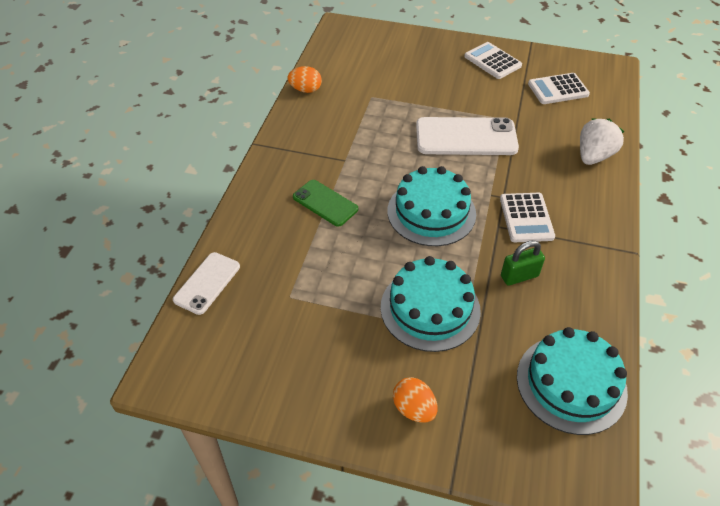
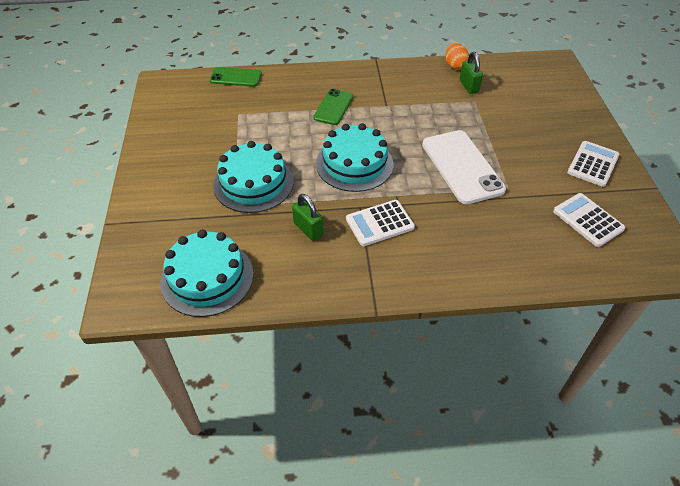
camera: 70 degrees right, 0 degrees up
(207, 283) = (236, 77): white phone -> green phone
(346, 92) = (469, 86): none -> green padlock
(414, 409) = (163, 193): orange egg -> none
(593, 156) = (498, 262): white strawberry -> none

